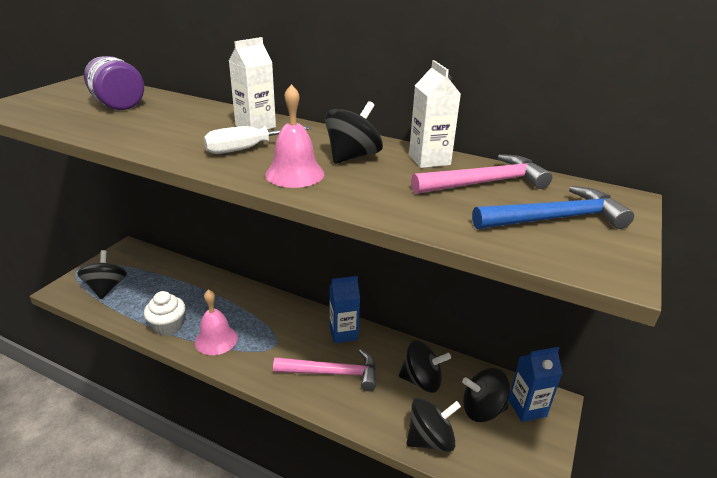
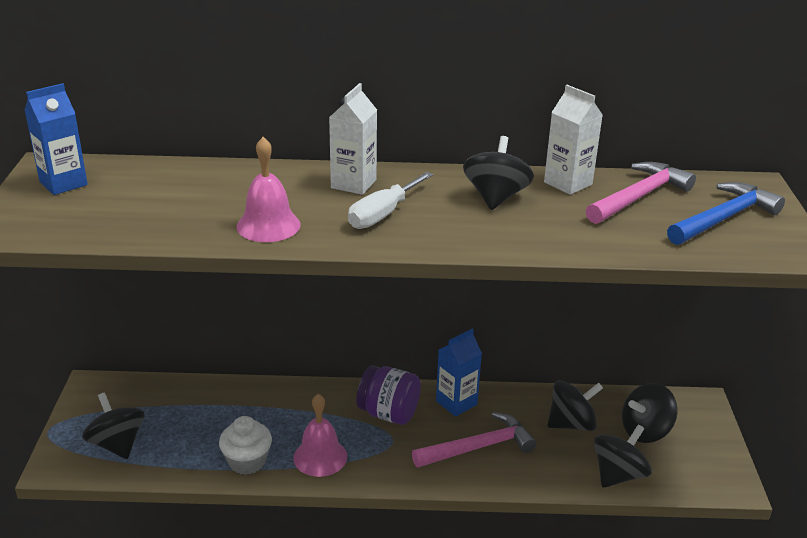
camera: 25 degrees left, 0 degrees up
(118, 105) = (151, 191): purple jar -> purple jar (388, 413)
(295, 174) = (466, 231): pink bell -> pink bell (268, 225)
(527, 408) = (682, 415): blue carton -> blue carton (63, 183)

